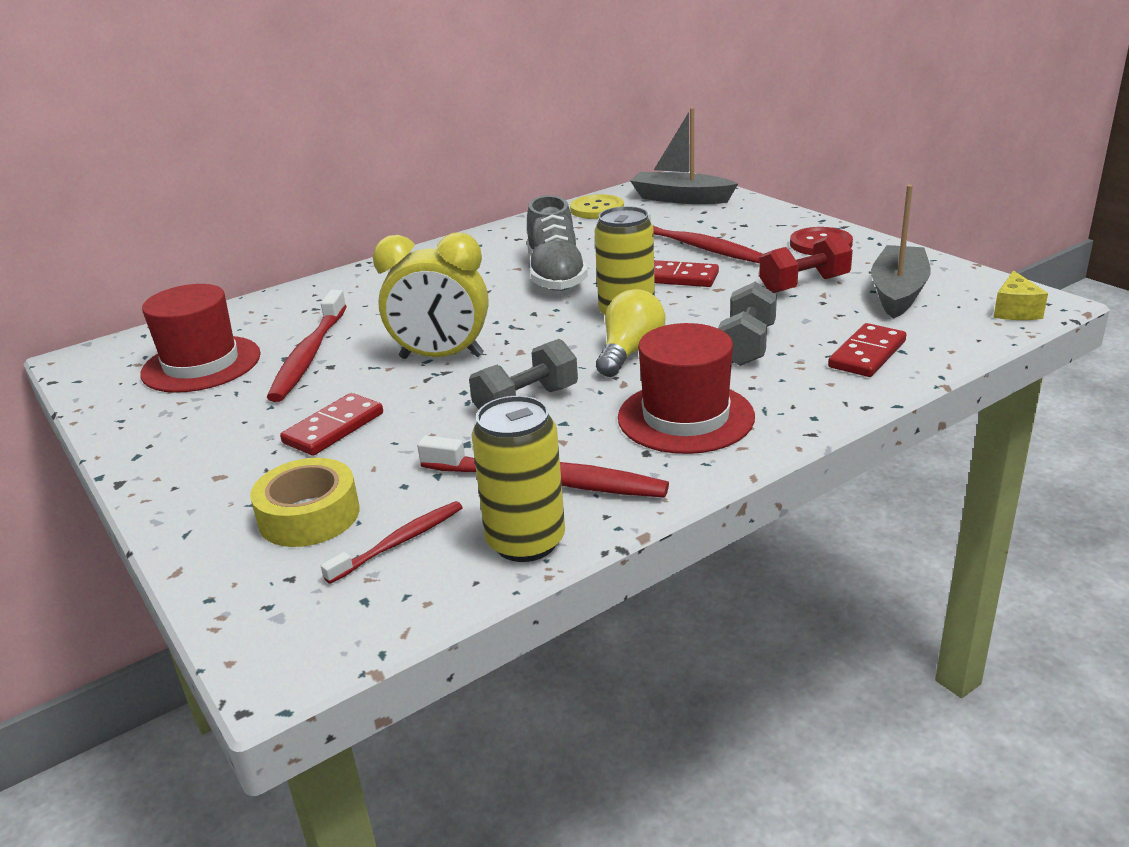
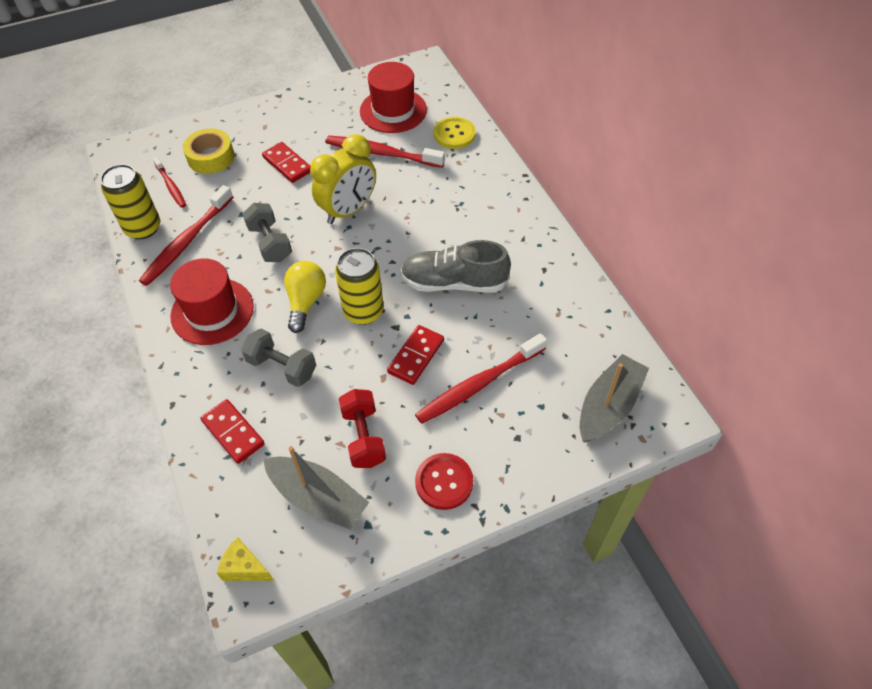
camera: 100 degrees right, 25 degrees up
(441, 357) = (348, 210): yellow clock -> yellow clock turned 150 degrees counterclockwise
(597, 209) = (599, 334): yellow button -> yellow button (454, 134)
(630, 353) = (305, 301): yellow light bulb -> yellow light bulb turned 120 degrees counterclockwise

